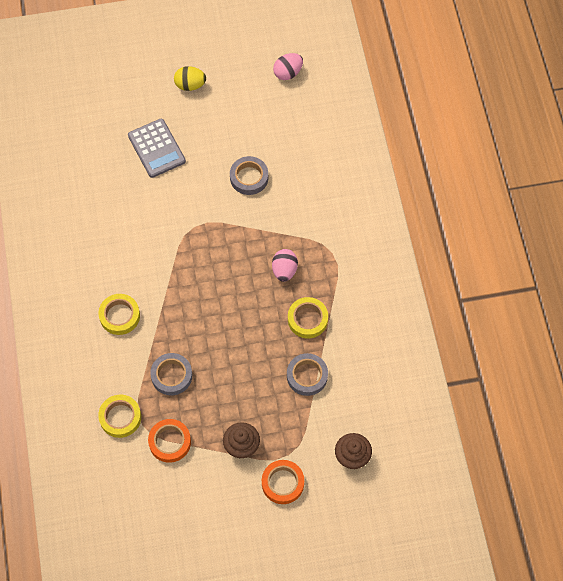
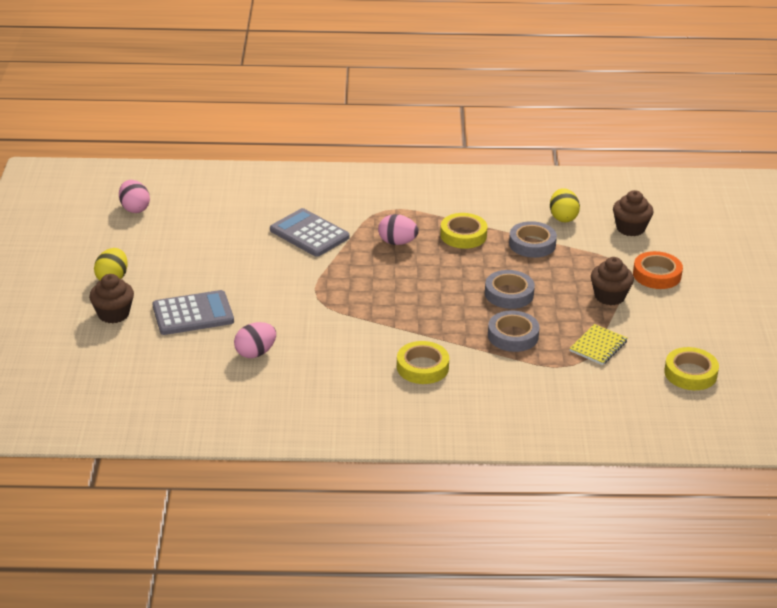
camera: 80 degrees left, 30 degrees down
(117, 200) = (255, 353): none -> pink egg
(120, 417) = (561, 380): yellow tape -> yellow tape (690, 373)
(146, 98) = (113, 314): none -> brown cupcake
(170, 442) = (598, 346): orange tape -> yellow notebook
(249, 177) = (266, 251): grey tape -> grey tape (509, 294)
(281, 203) = (309, 234): none -> grey calculator
(356, 397) = (563, 217): none -> yellow egg

